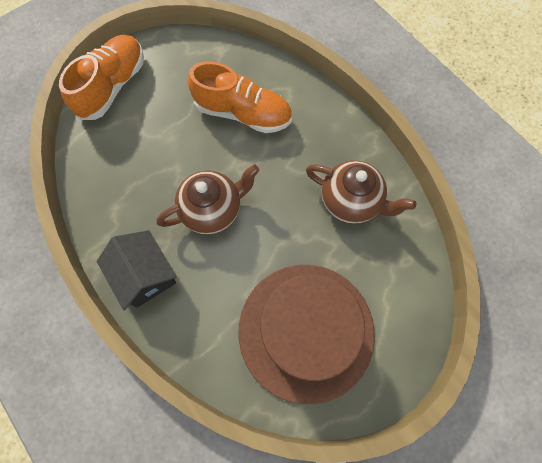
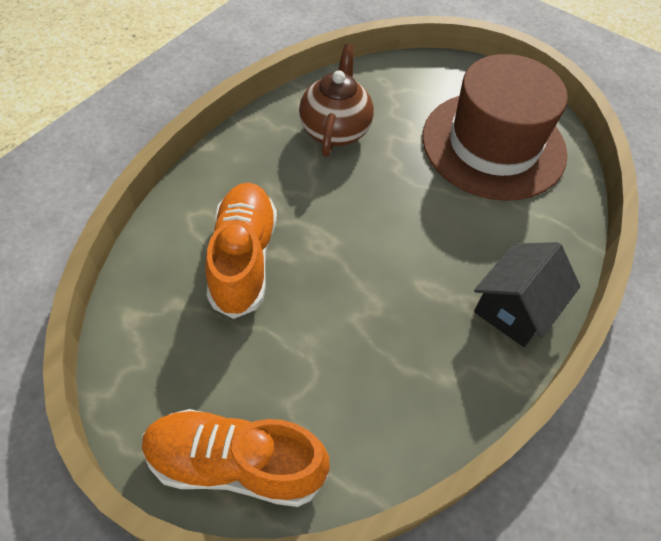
camera: 110 degrees left, 15 degrees down
(213, 209) = (398, 258): brown teapot -> none

